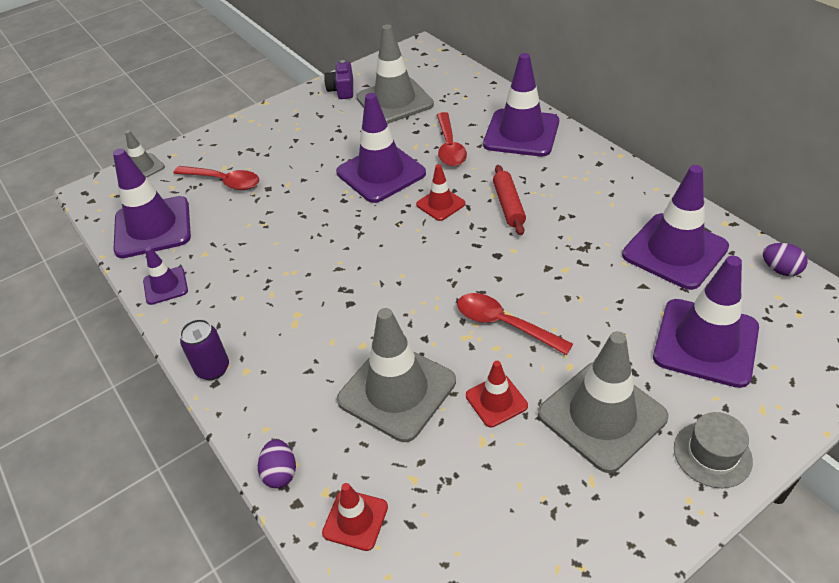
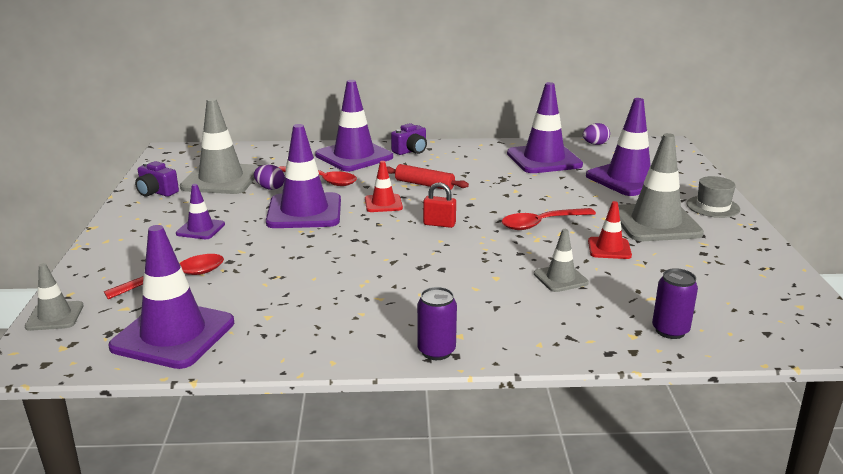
camera: 60 degrees left, 20 degrees down
(165, 286) = (281, 349): purple traffic cone -> purple traffic cone (200, 229)
(280, 473) = (595, 350): purple egg -> purple egg (270, 188)
(355, 520) = (670, 330): red traffic cone -> purple can
(397, 390) = (560, 278): grey traffic cone -> grey traffic cone, size x0.51
(433, 258) = (439, 224): none -> red padlock
(576, 156) = (411, 151): none -> purple camera

